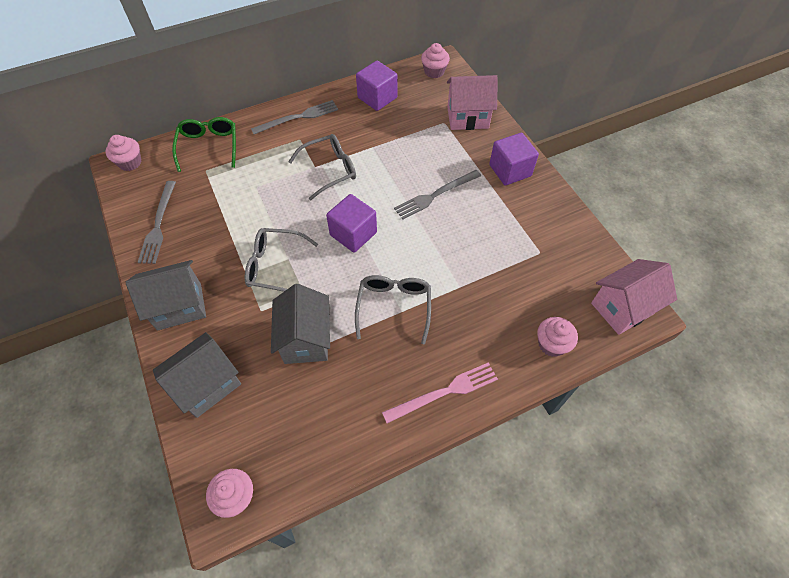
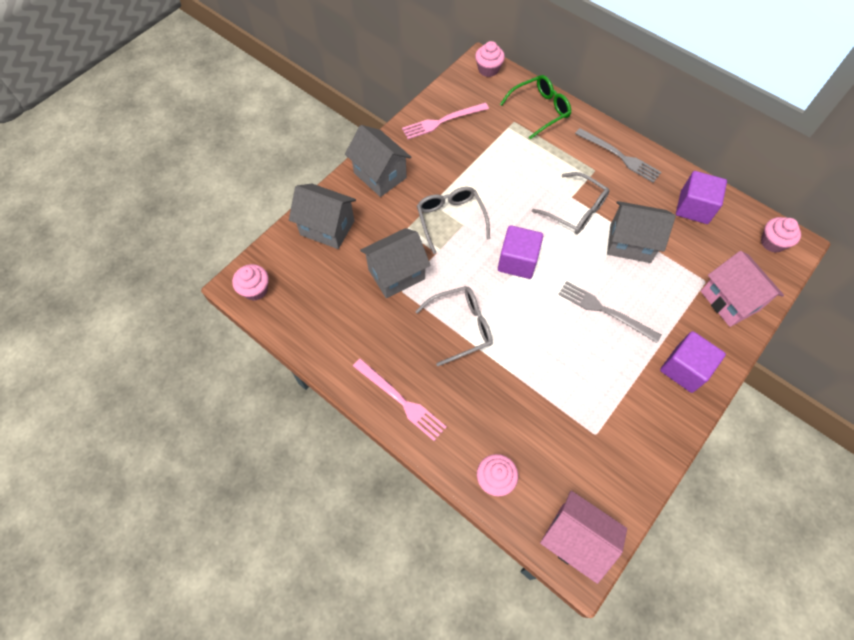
camera: 65 degrees right, 5 degrees up
(158, 224) = (442, 121): grey fork -> pink fork
(384, 150) = (630, 243): none -> grey house

